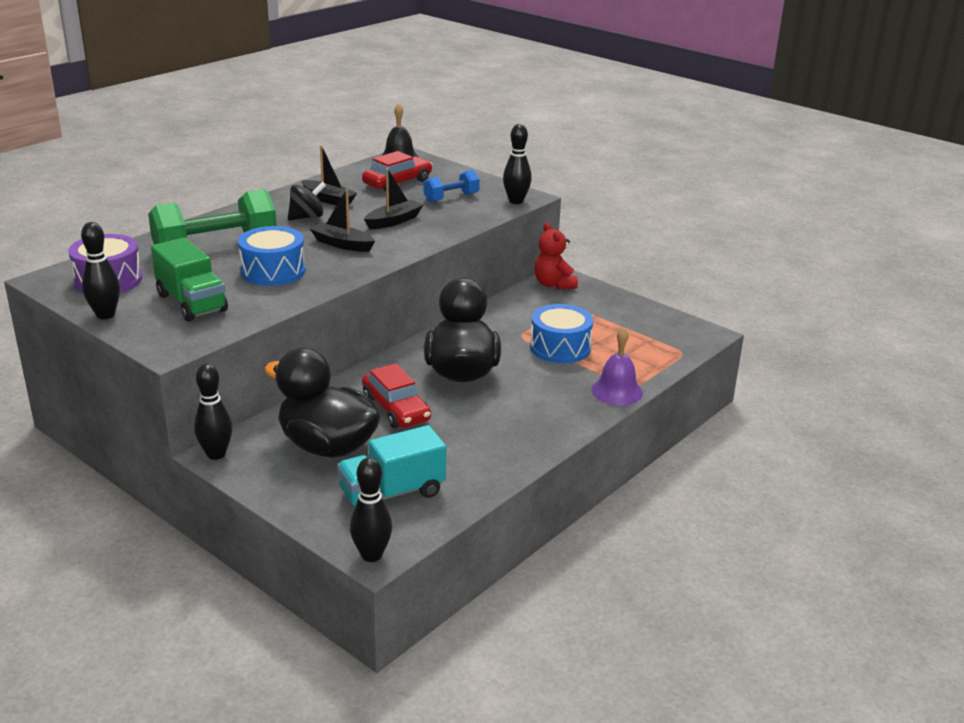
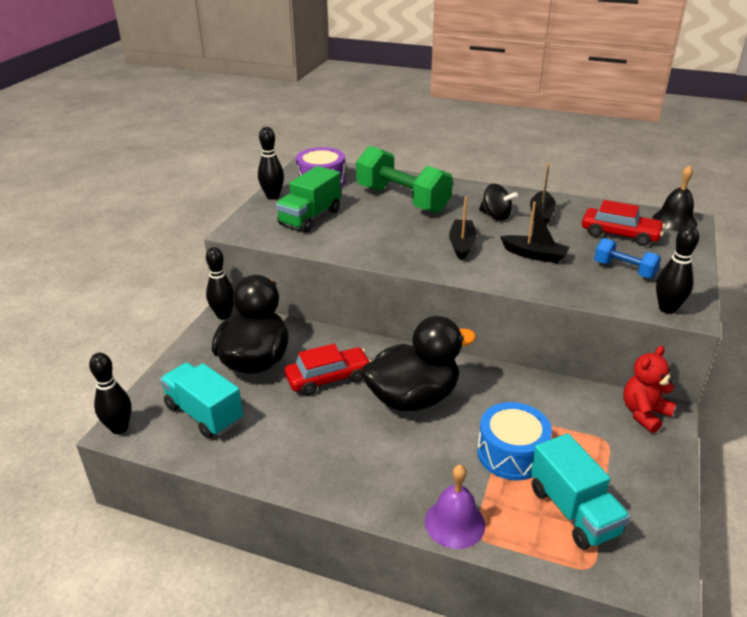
camera: 70 degrees right, 5 degrees up
(273, 271) = (385, 231): blue drum -> none
(396, 409) = (328, 378): red car -> red car turned 150 degrees counterclockwise
(631, 342) = (573, 511): none -> turquoise truck

